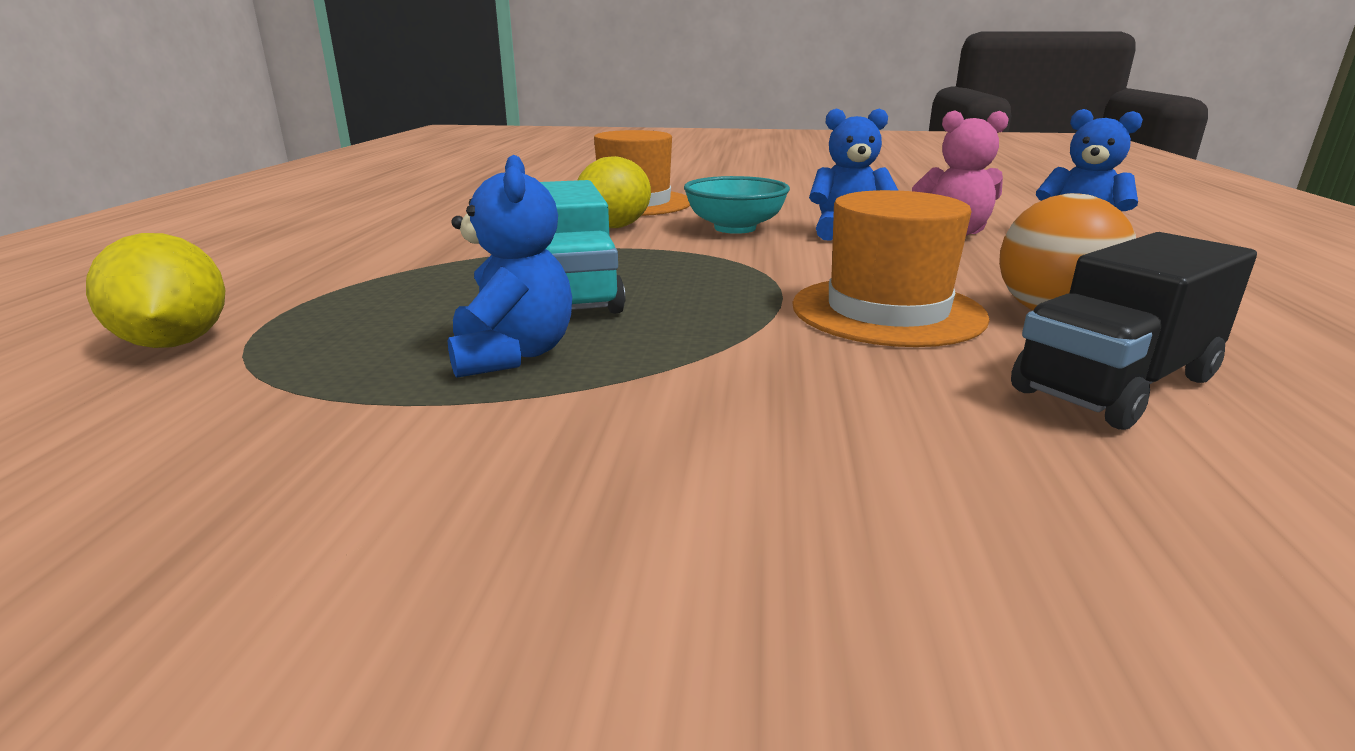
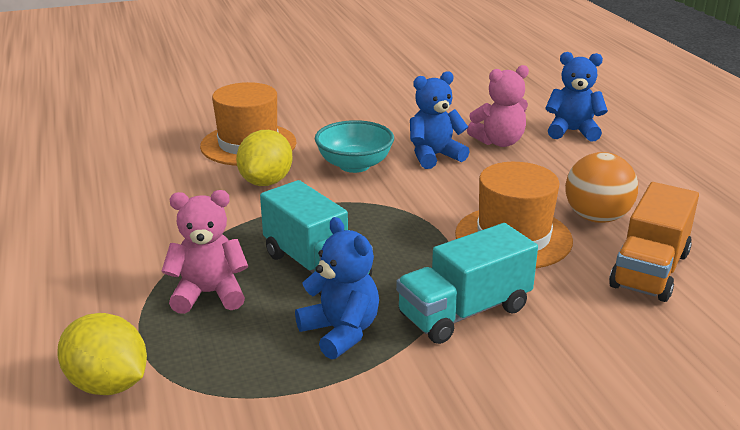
camera: 25 degrees left, 5 degrees up
(414, 294) = (209, 294): none -> pink teddy bear
(719, 370) = (464, 312): none -> turquoise truck
(1115, 384) = (650, 270): black truck -> orange truck

